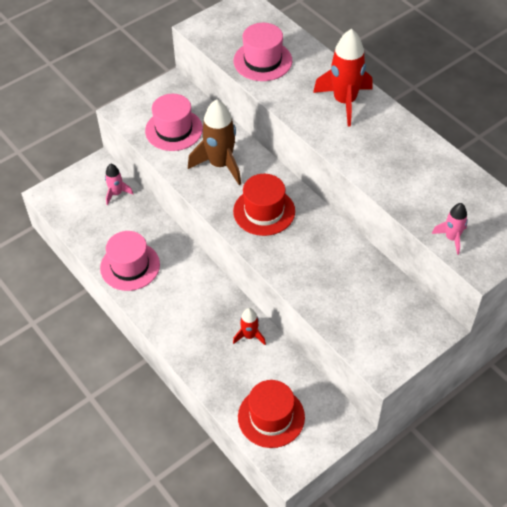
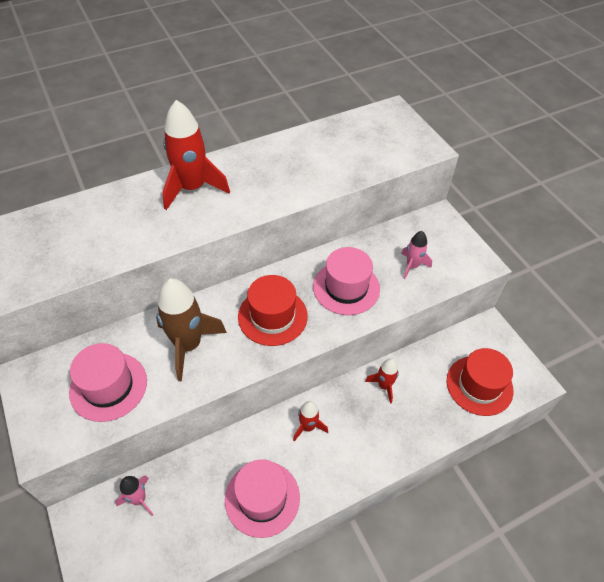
camera: 80 degrees left, 0 degrees up
(195, 285) = (308, 427): none -> red rocket
(262, 61) = (90, 243): pink hat -> pink hat (346, 287)
(451, 238) = (394, 156): pink rocket -> pink rocket (412, 266)

